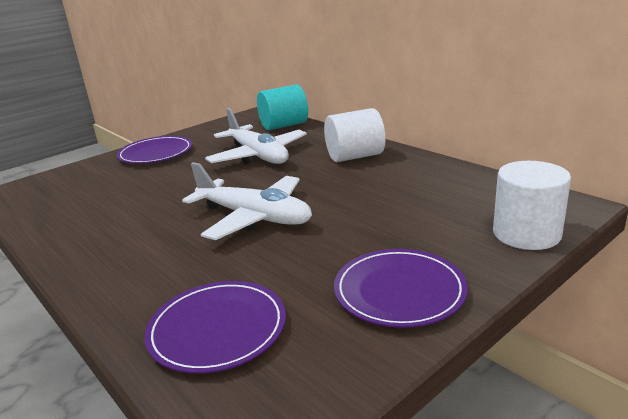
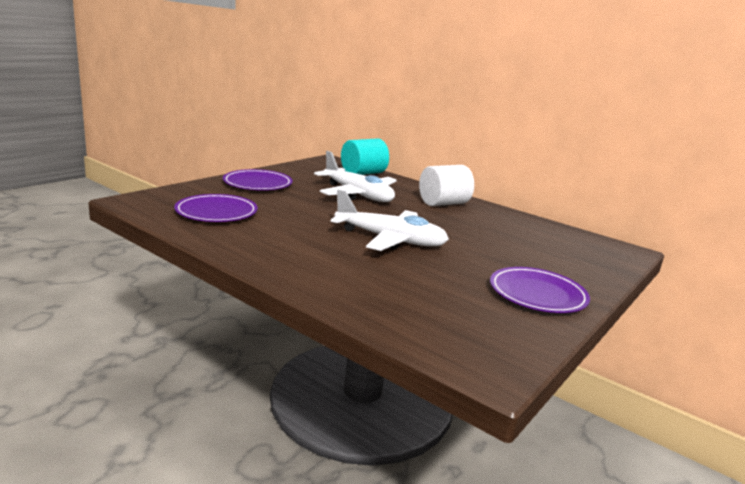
camera: 15 degrees left, 5 degrees down
(217, 329) = (418, 310): purple plate -> purple plate (216, 212)
(526, 234) = (605, 265): white cylinder -> none

